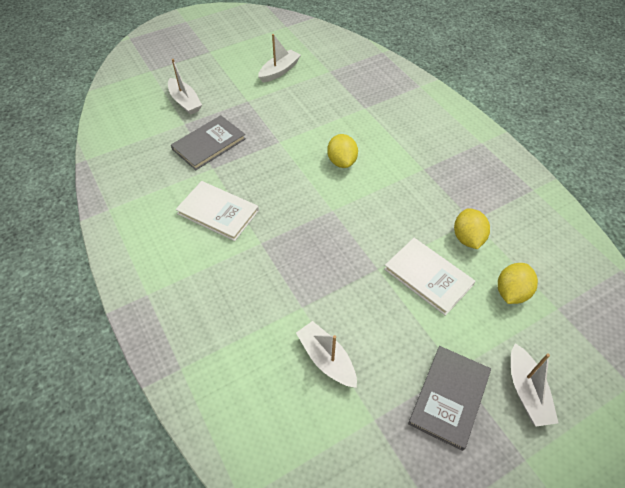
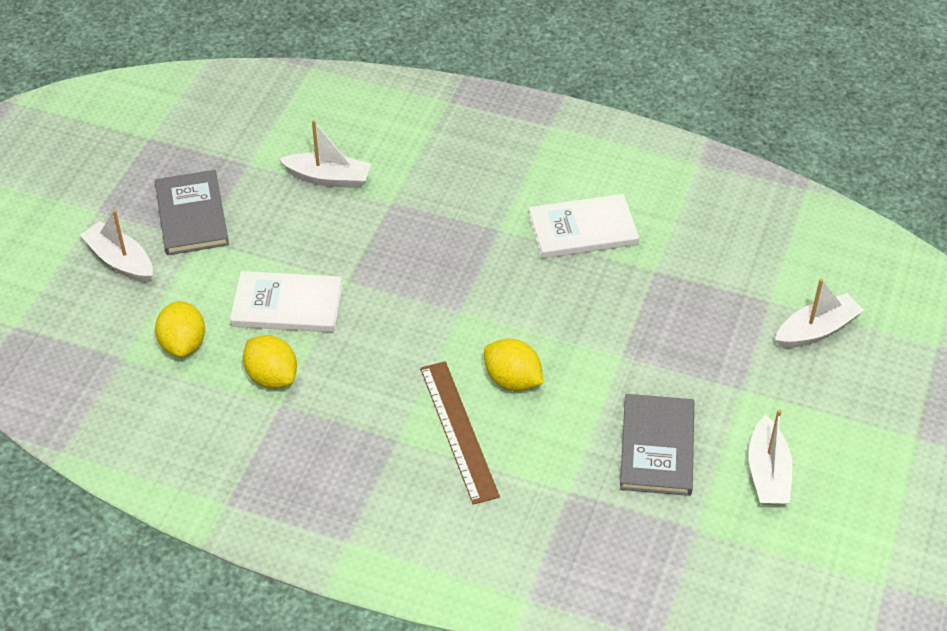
camera: 140 degrees right, 5 degrees down
(185, 102) = (816, 330): white boat -> white boat turned 135 degrees clockwise
(209, 144) = (701, 295): grey book -> grey book (657, 447)
(390, 155) = (458, 431): none -> brown ruler

